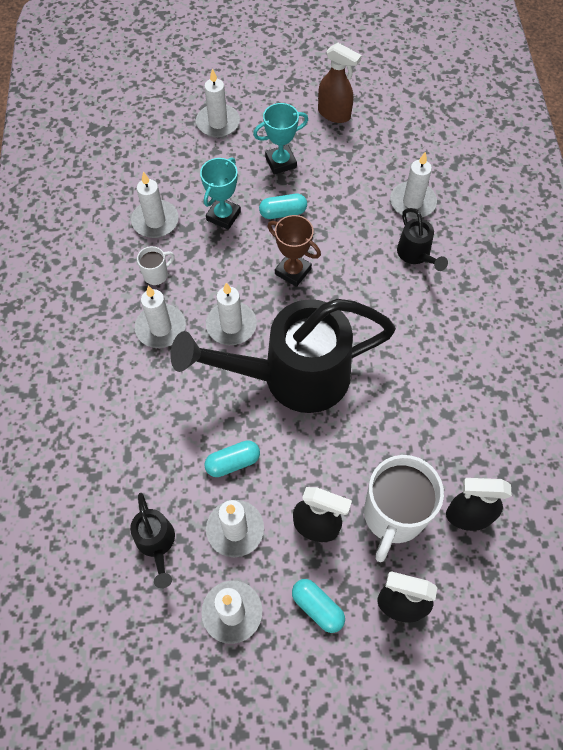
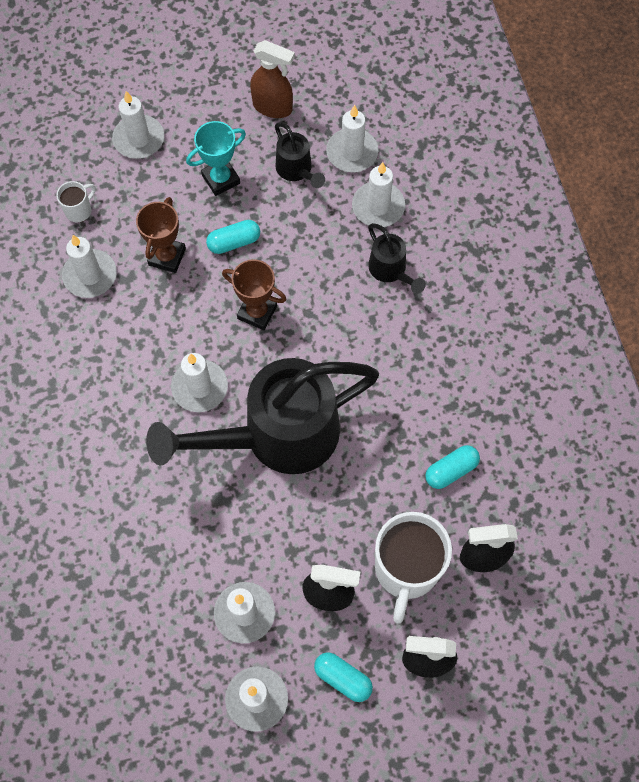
camera: 10 degrees left, 5 degrees up
(156, 275) = (104, 341): white mug -> white mug (79, 210)
(156, 543) = (165, 642): black watering can -> black watering can (296, 170)
(161, 328) = (122, 403): white candle -> white candle (352, 152)
(223, 216) = (167, 257): turquoise trophy -> brown trophy
(233, 462) = (229, 542): turquoise capsule -> turquoise capsule (451, 470)

